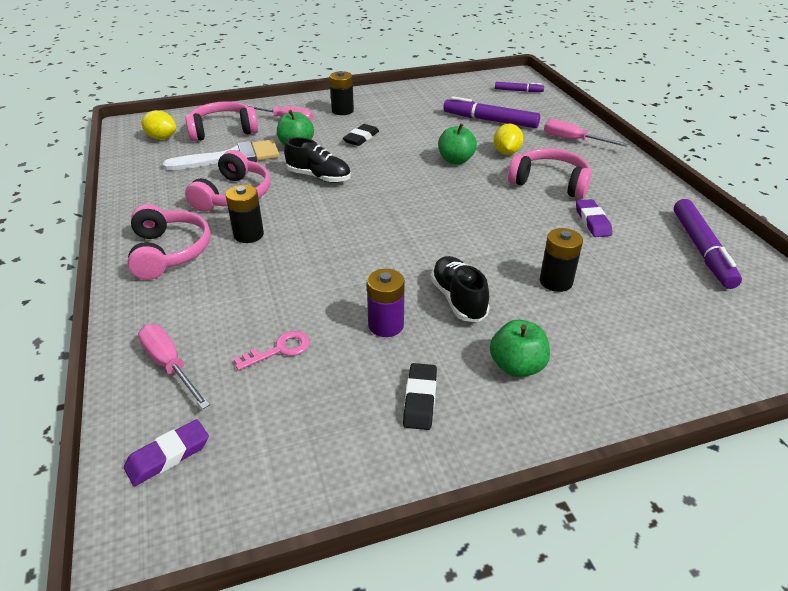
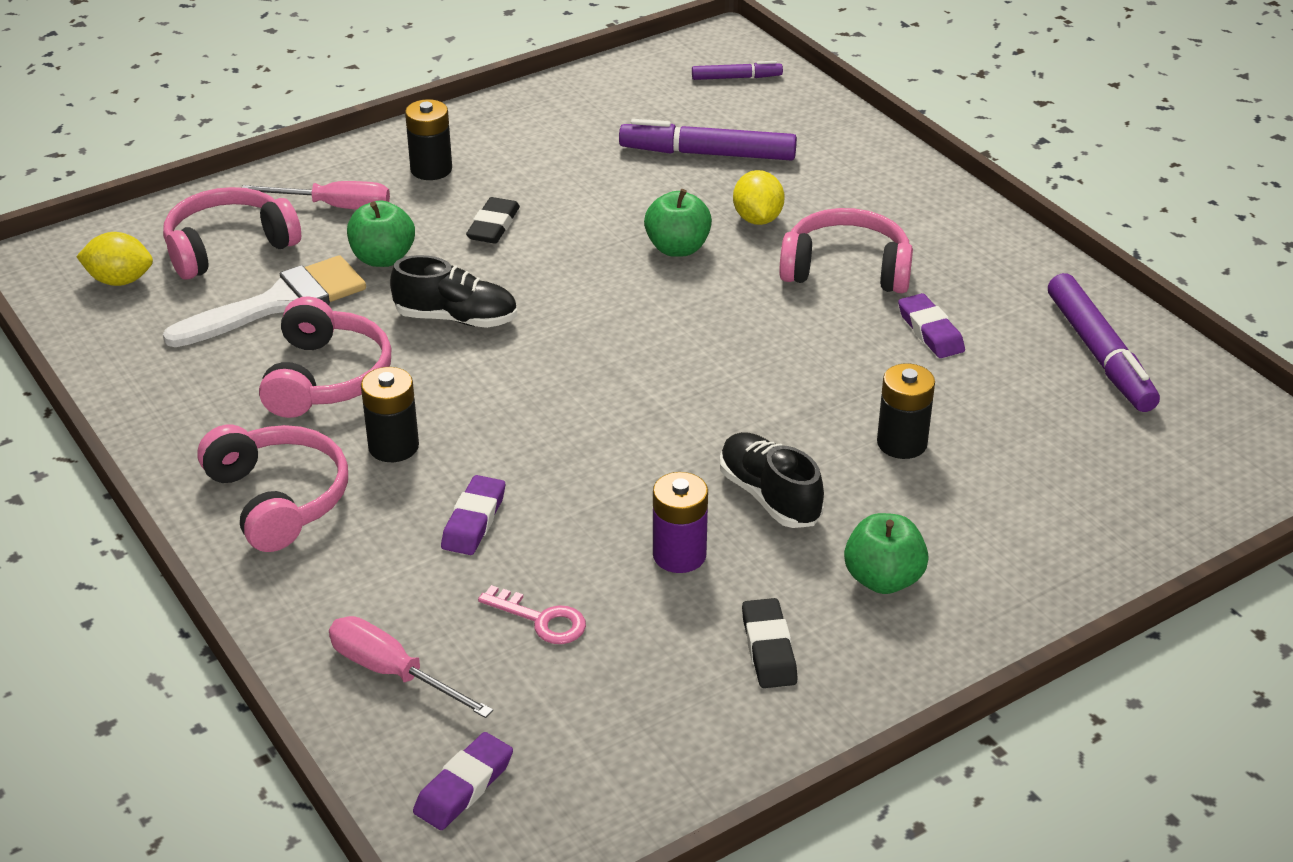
camera: 15 degrees left, 0 degrees up
(271, 282) = (474, 520): none -> purple eraser
(279, 350) = (541, 620): pink key -> pink key turned 75 degrees clockwise
(573, 140) = (861, 176): pink screwdriver -> none

